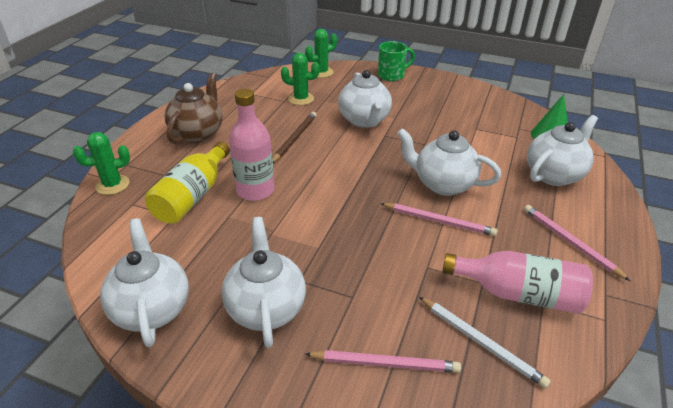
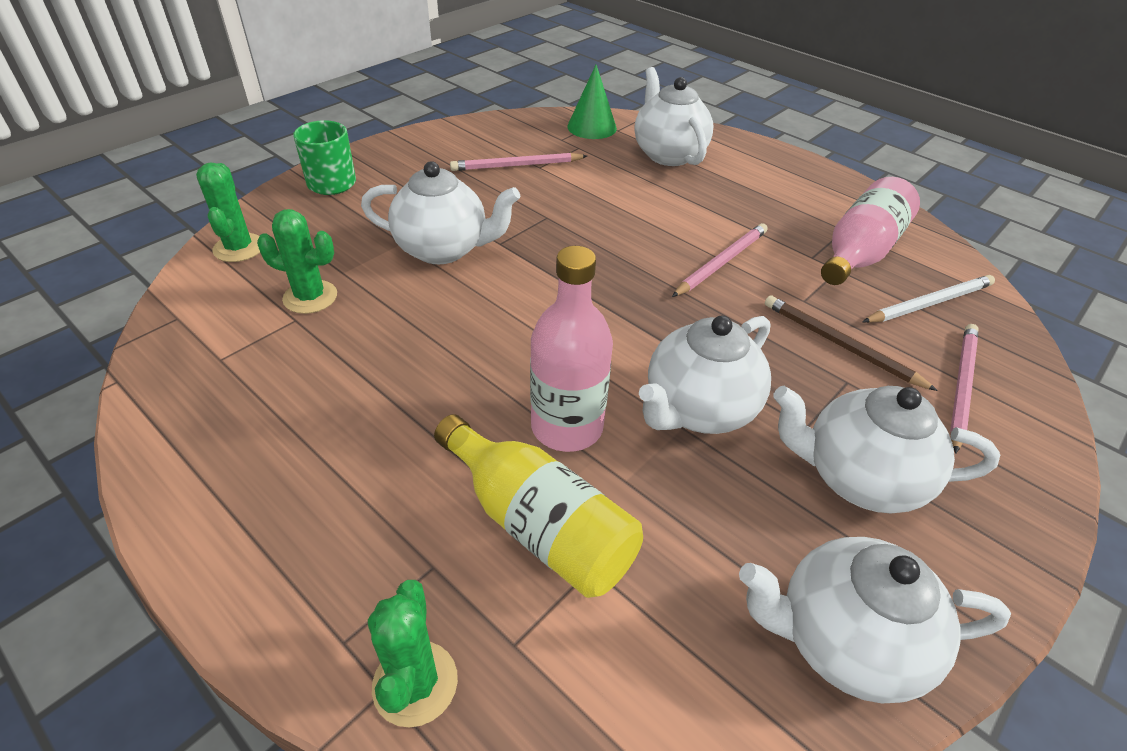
camera: 70 degrees left, 5 degrees up
(198, 133) = (310, 476): brown teapot -> none
(295, 138) = (438, 339): brown pencil -> brown pencil (840, 345)
(301, 99) = (310, 297): green cactus -> green cactus turned 75 degrees clockwise
(443, 184) = (647, 234): white teapot -> white teapot (698, 409)
(570, 242) = (787, 191): pink pencil -> pink pencil (517, 165)

